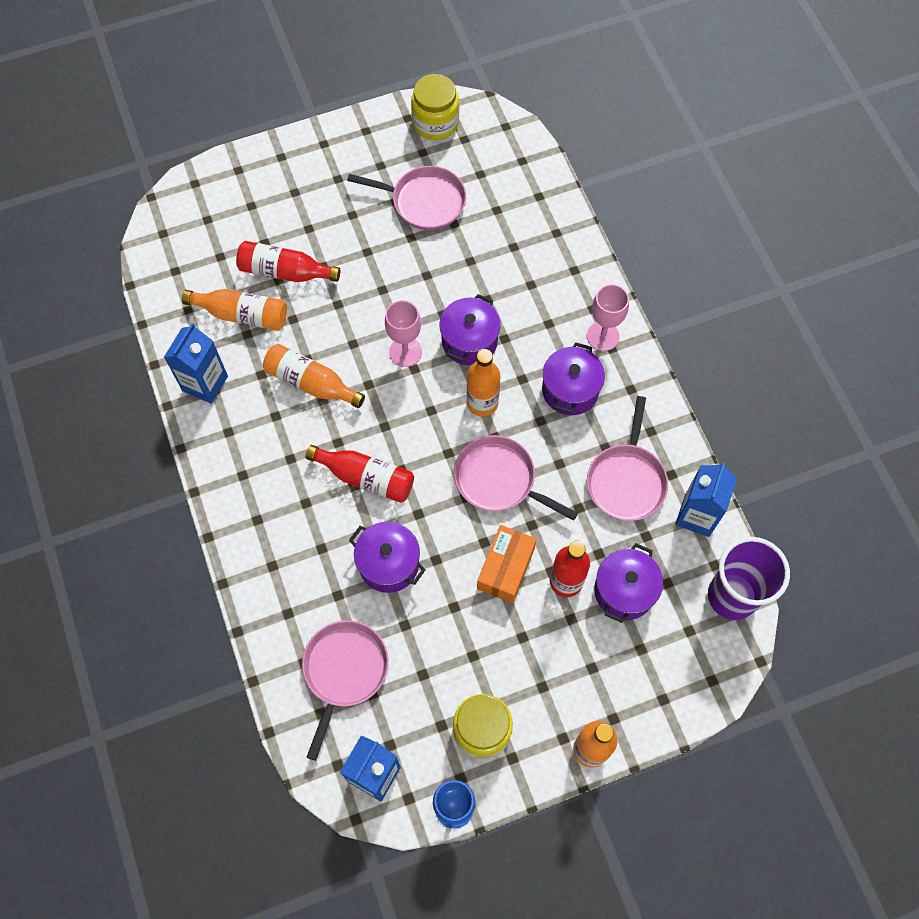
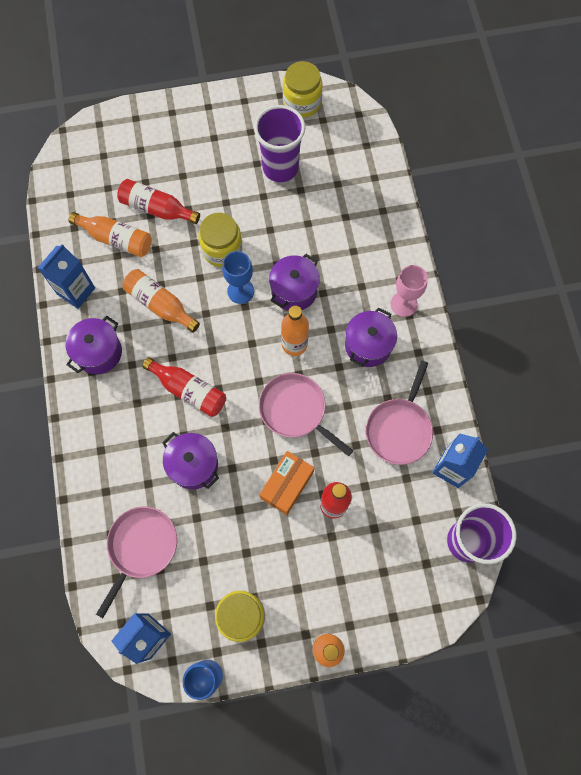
camera: 10 degrees right, 5 degrees up
(373, 307) = (222, 249): none -> yellow jar
(405, 352) = (240, 291): pink goblet -> blue goblet
(424, 201) = (280, 168): pink pan -> purple cup
(624, 591) = (379, 521): purple pot -> purple pot (98, 352)

